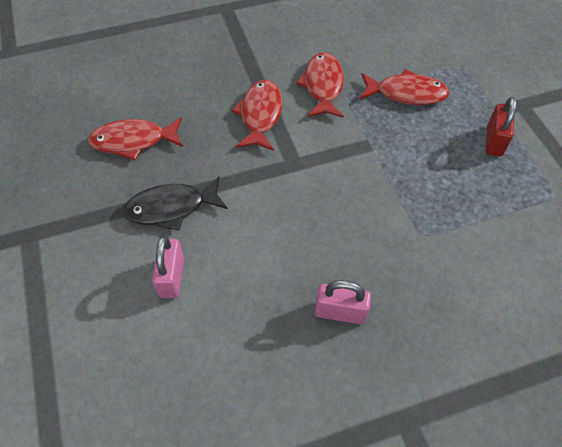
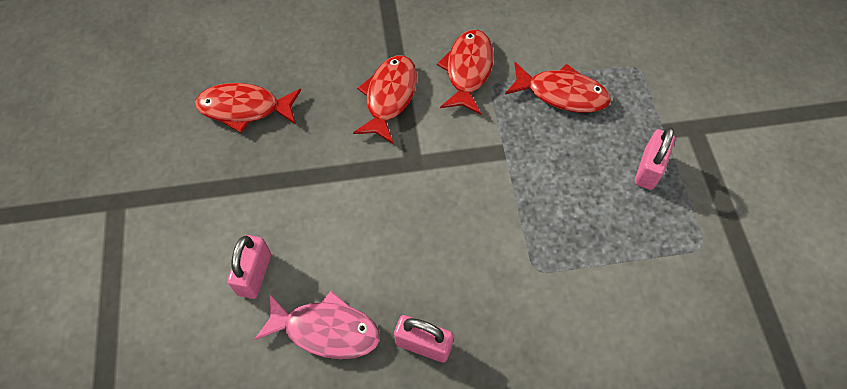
camera: 10 degrees right, 5 degrees up
(171, 208) = (269, 194): black fish -> none
(249, 314) = (326, 330): none -> pink fish
(494, 141) = (648, 169): red padlock -> pink padlock

